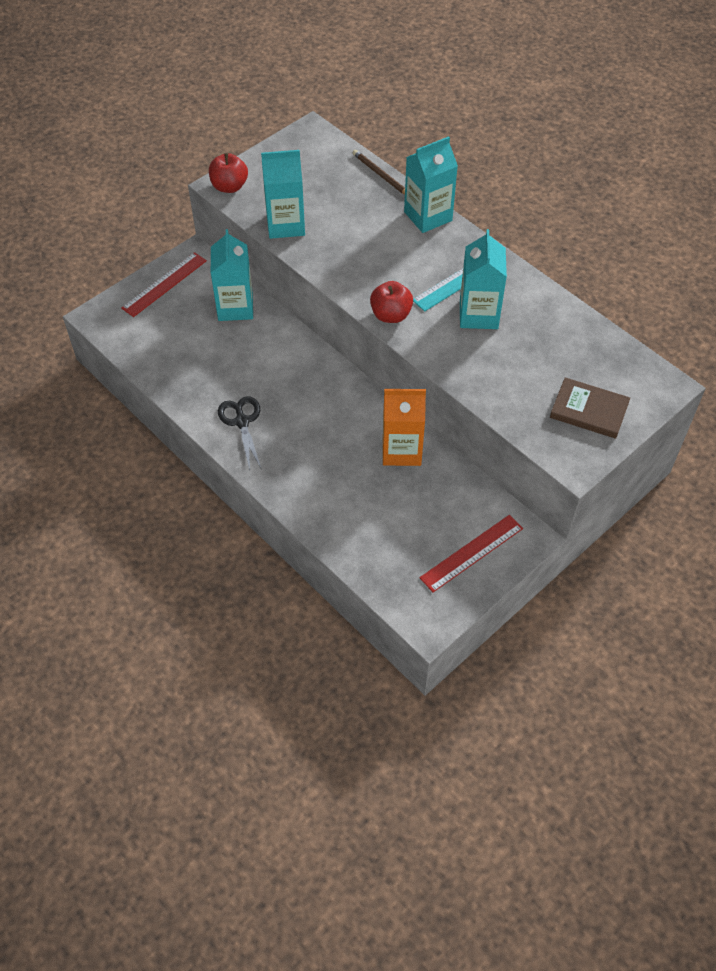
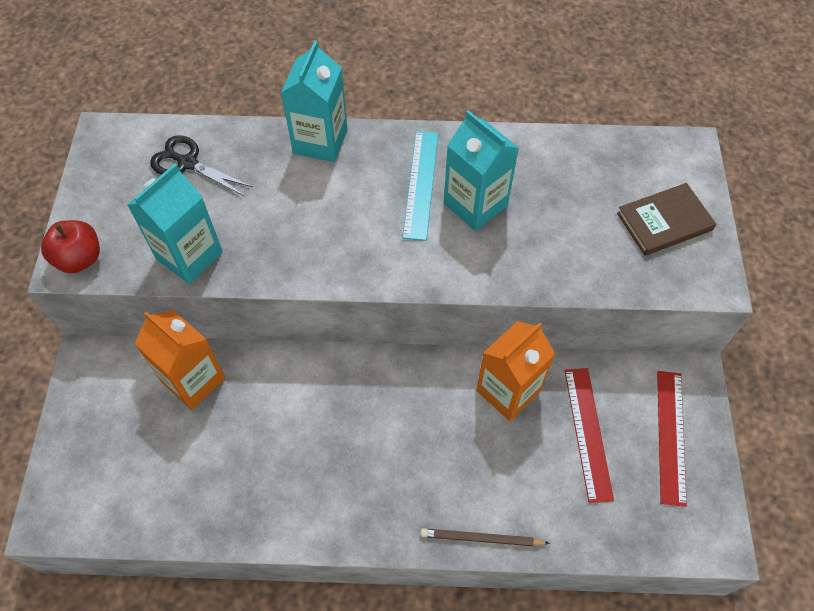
camera: 45 degrees left, 5 degrees up
(164, 284) = (88, 417): red ruler -> red ruler (587, 433)
(235, 307) = (193, 380): turquoise carton -> orange carton
(242, 422) = (335, 498): black scissors -> black scissors (187, 163)
(380, 175) = (228, 132): brown pencil -> brown pencil (481, 538)
(391, 315) = (400, 269): red apple -> none

